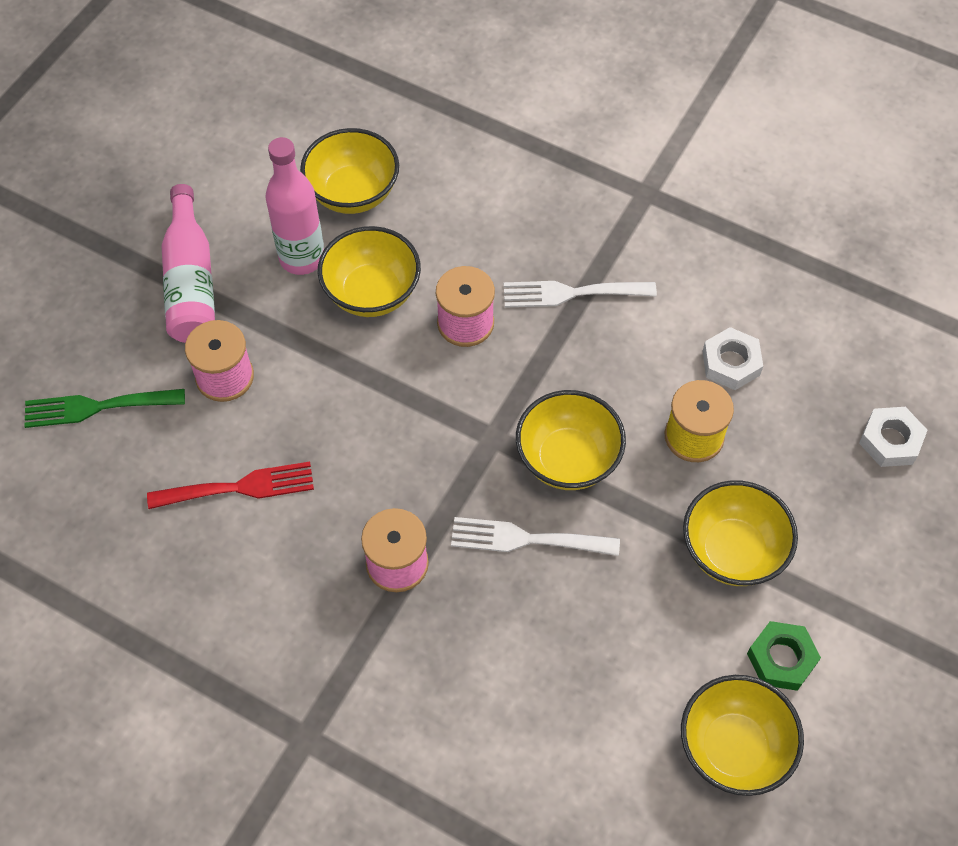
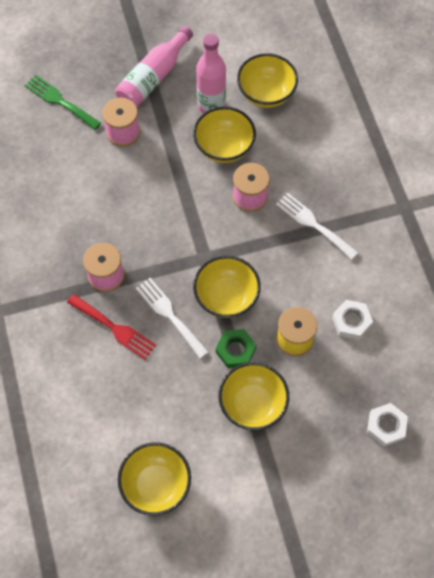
camera: 45 degrees right, 5 degrees up
(240, 487) = (79, 185): red fork -> red fork (114, 328)
(781, 659) = (220, 469): green nut -> green nut (235, 350)

